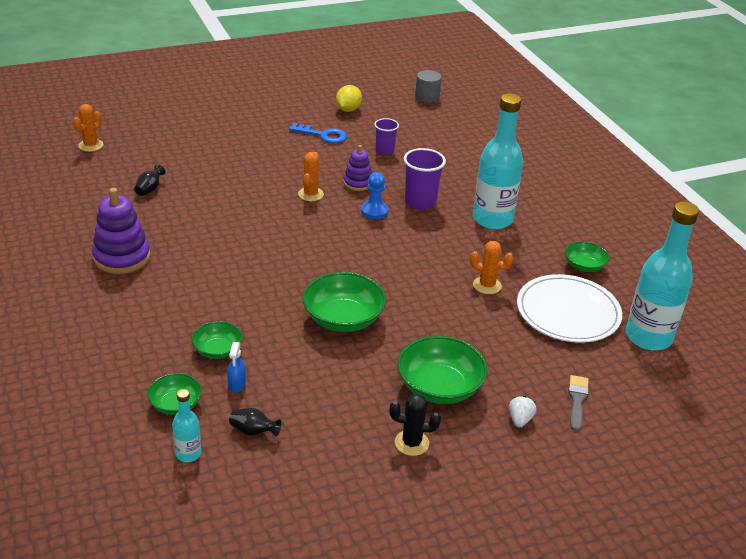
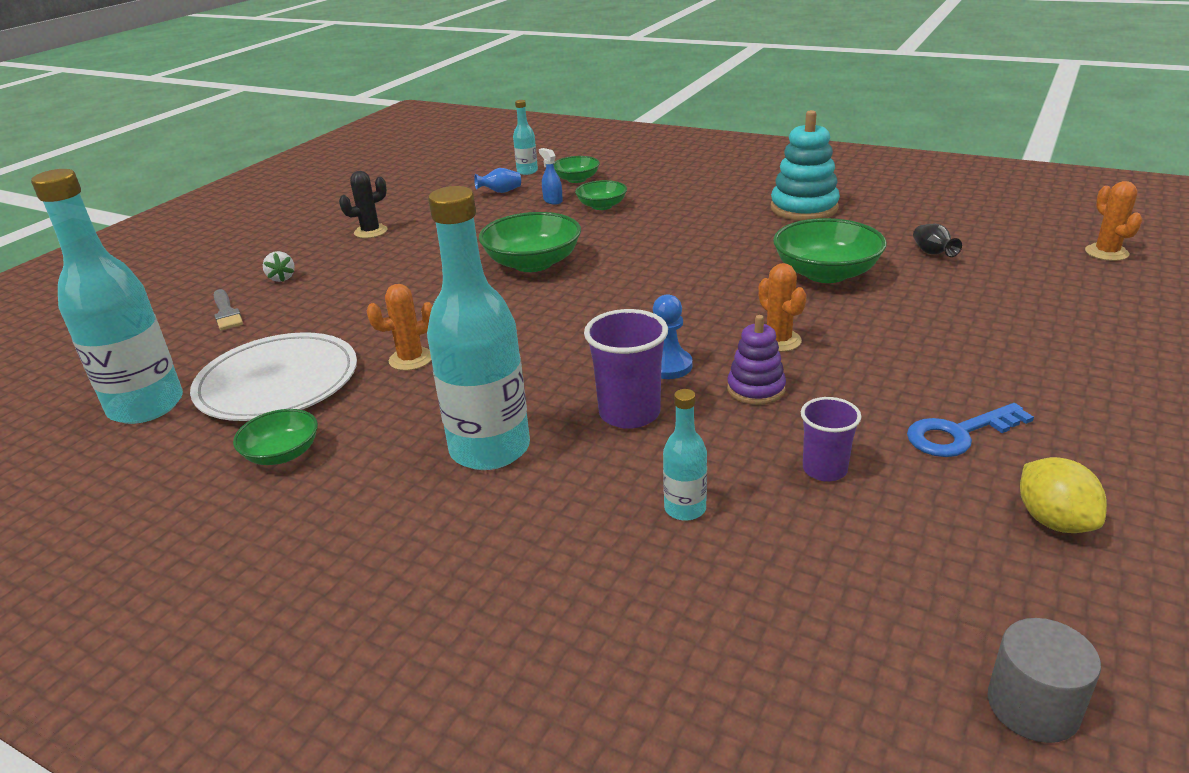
camera: 145 degrees right, 5 degrees down
(122, 257) = (804, 208): purple stacking toy -> turquoise stacking toy
(253, 431) = (500, 192): black vase -> blue vase
(439, 387) = (380, 265): green bowl -> green bowl (826, 273)
(447, 165) = (685, 509): none -> turquoise bottle

